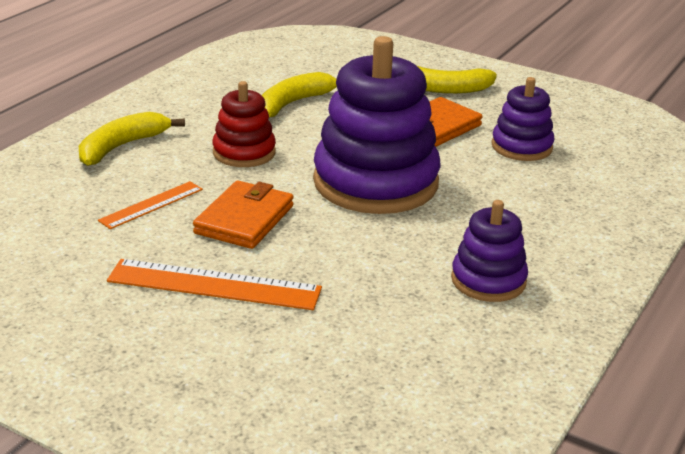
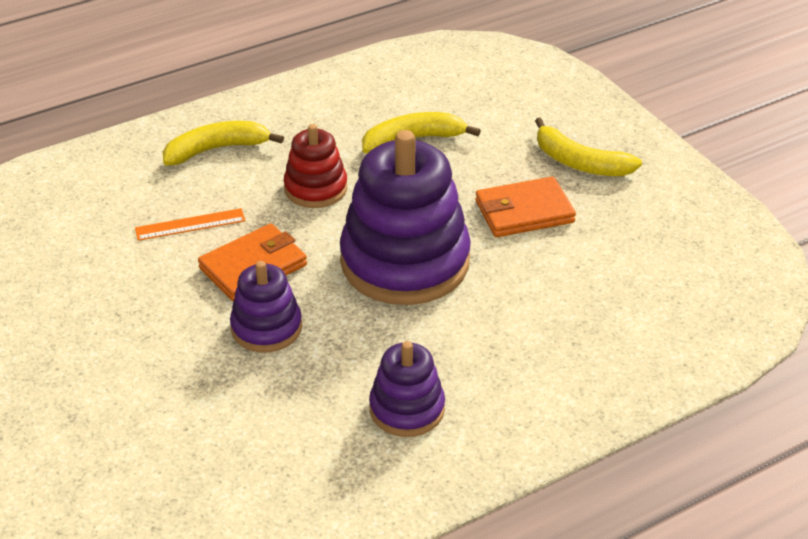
camera: 30 degrees right, 10 degrees up
(214, 285) = (173, 328): orange ruler -> none
(521, 147) = (590, 263): purple stacking toy -> purple stacking toy (266, 328)

